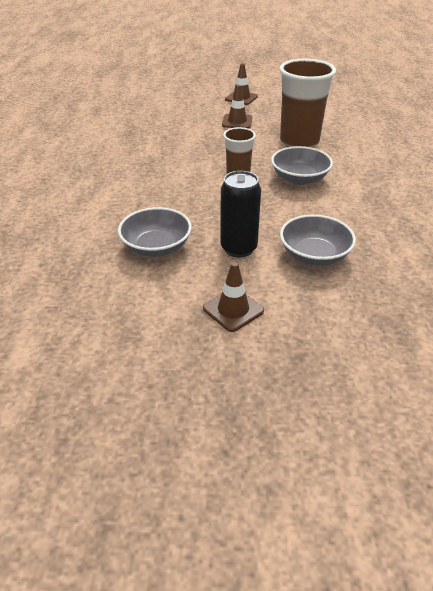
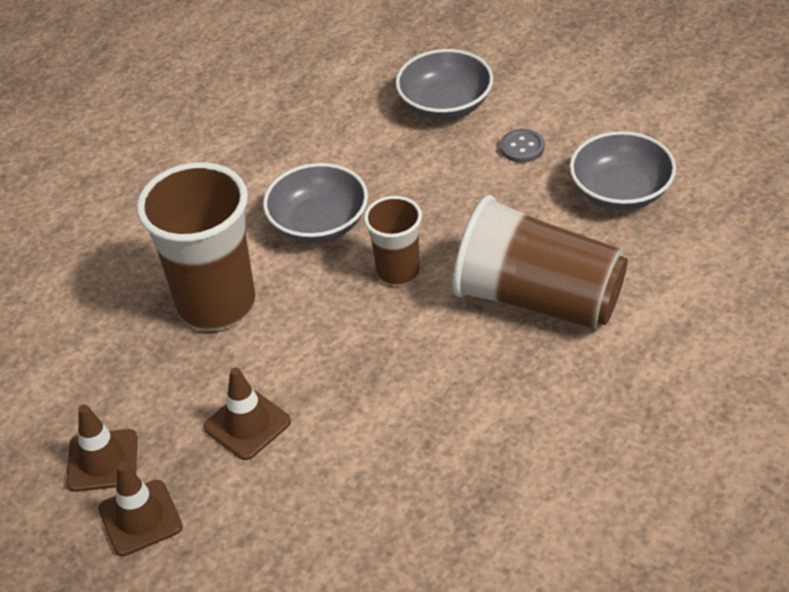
camera: 140 degrees left, 5 degrees up
(161, 187) = (538, 299): none -> brown cup
(233, 310) = (594, 83): brown traffic cone -> brown traffic cone (102, 461)
(238, 248) = (522, 147): black can -> grey button

